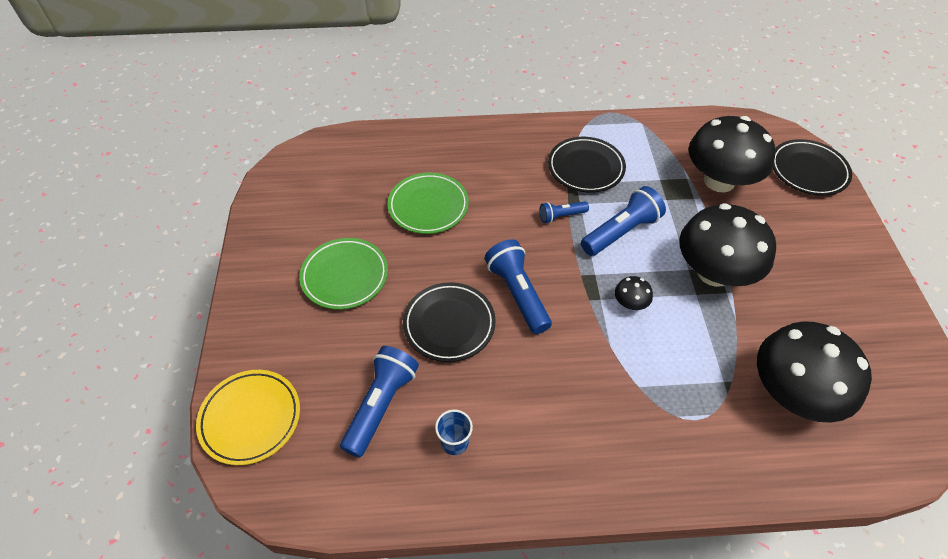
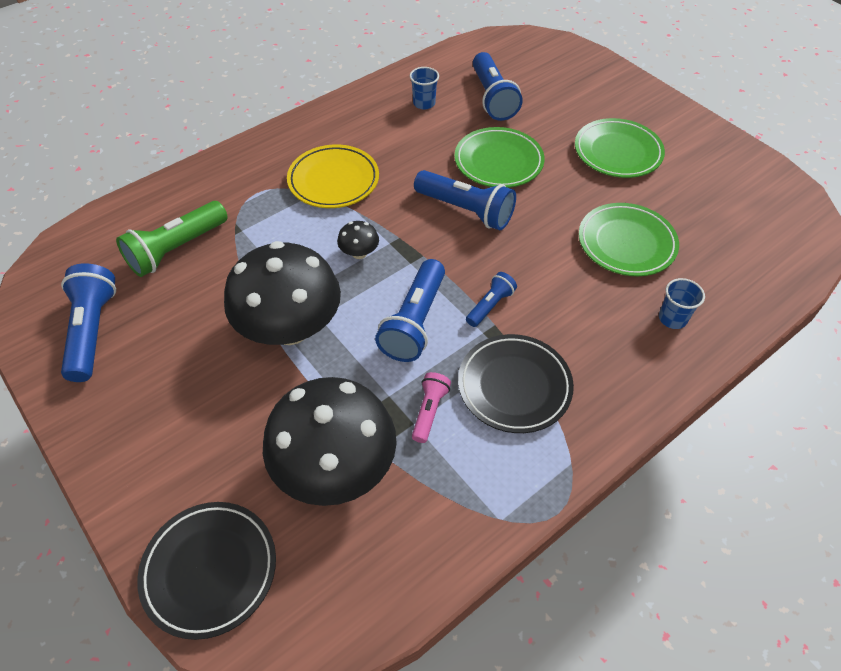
camera: 145 degrees right, 0 degrees up
(250, 418) = (564, 57): yellow plate -> yellow plate (333, 181)
(449, 324) = (498, 162): black plate -> green plate
(455, 153) = (672, 318): none -> blue cup
(646, 180) = (429, 411): none -> pink flashlight
(792, 393) = (176, 249): black mushroom -> green flashlight
(877, 349) = (93, 330): none -> blue flashlight

